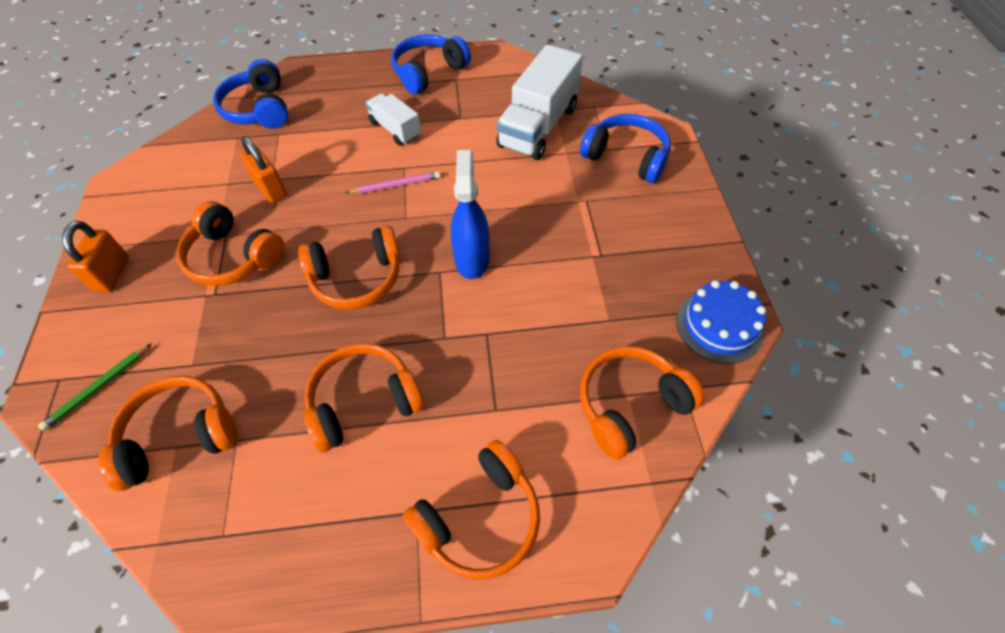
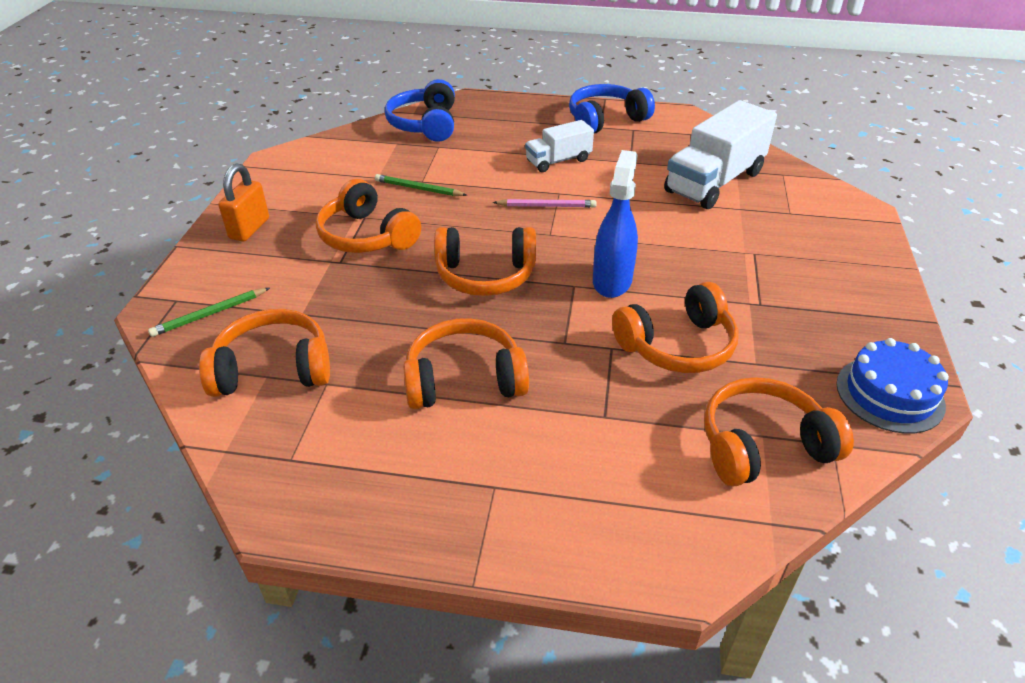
camera: 15 degrees right, 15 degrees down
(271, 189) = (418, 189): orange padlock -> green pencil
(395, 129) = (558, 161): white truck -> white truck turned 90 degrees counterclockwise
(480, 518) = (562, 508): orange headphones -> orange headphones (677, 345)
(626, 157) = (810, 223): blue headphones -> none

